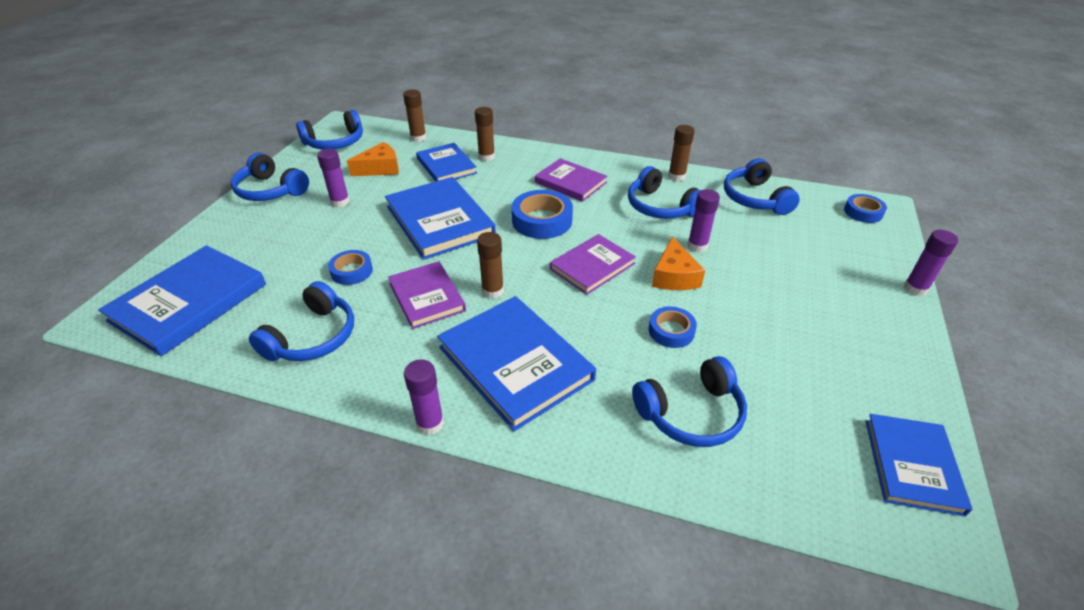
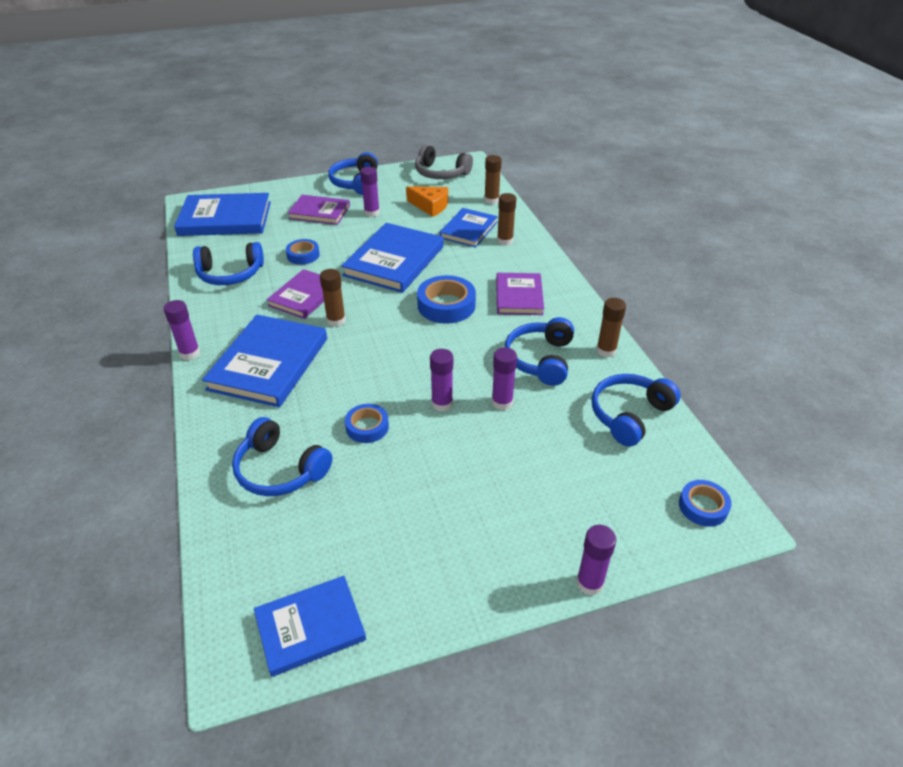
camera: 55 degrees right, 0 degrees up
(335, 142) = (441, 173): blue headphones -> grey headphones
(592, 266) = (411, 355): purple book -> purple book (319, 212)
(674, 276) = (442, 404): orange cheese -> purple glue stick

